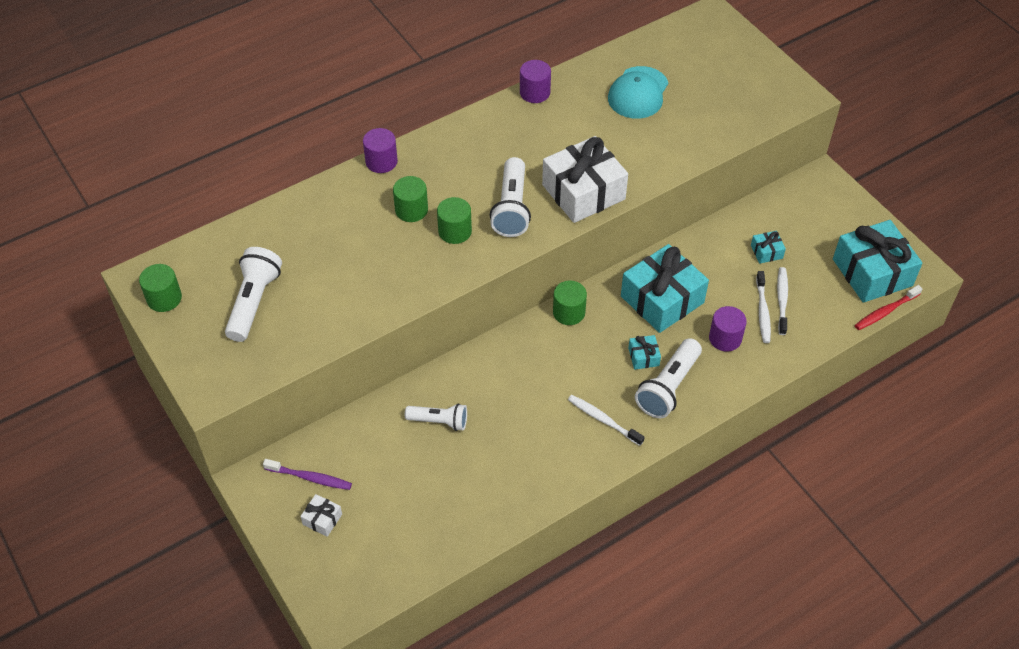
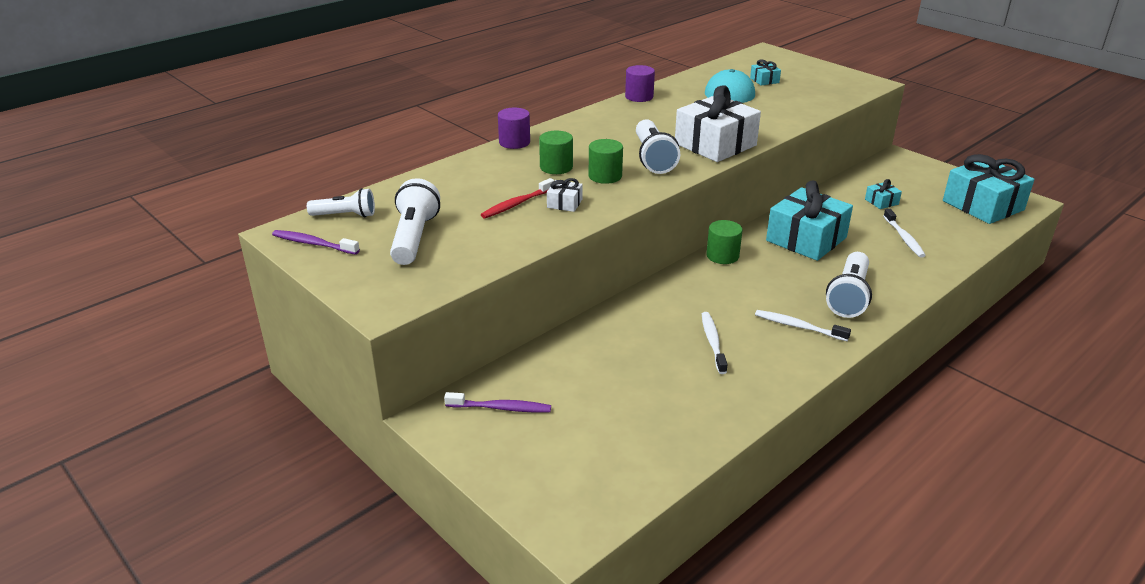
camera: 10 degrees left, 20 degrees down
(164, 298) = (313, 244): green cylinder -> purple toothbrush
(322, 519) = (527, 443): white gift -> white gift (564, 203)
(439, 421) = (628, 346): white flashlight -> white flashlight (345, 215)
(643, 357) = (812, 278): turquoise gift -> turquoise gift (764, 80)
(725, 338) = (881, 258): purple cylinder -> none
(782, 300) = (916, 229): white toothbrush -> white toothbrush (713, 342)
(885, 311) = (1013, 227): red toothbrush -> red toothbrush (517, 204)

